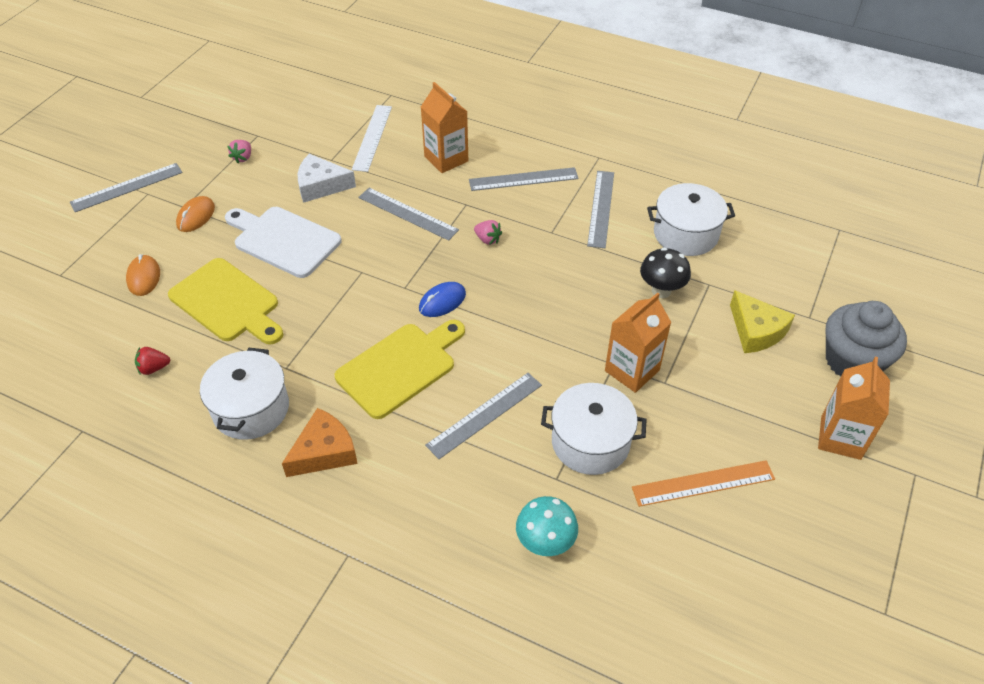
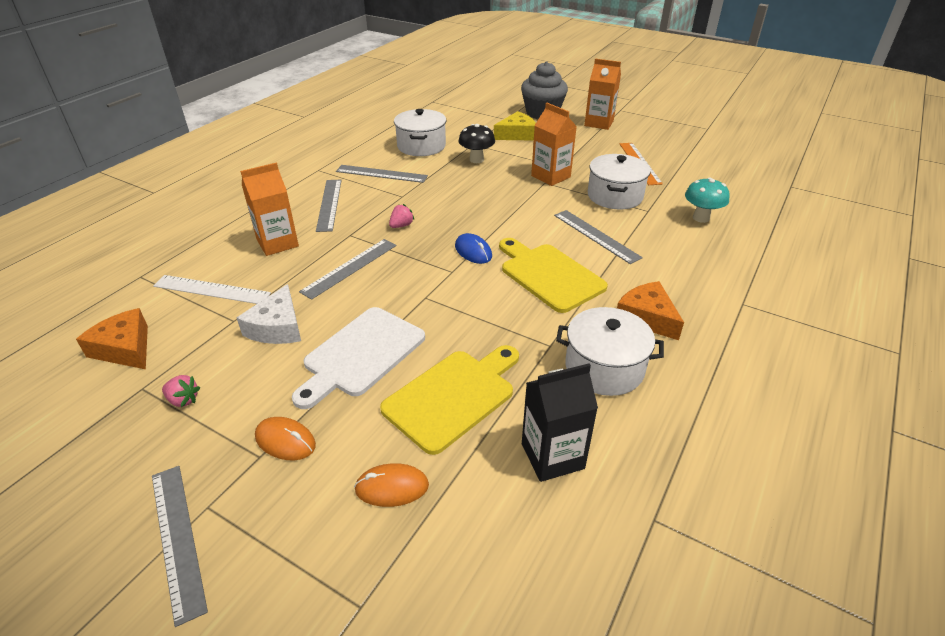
camera: 85 degrees left, 10 degrees down
(154, 368) = (552, 456): red strawberry -> black carton
(300, 115) = (125, 348): none -> orange cheese

